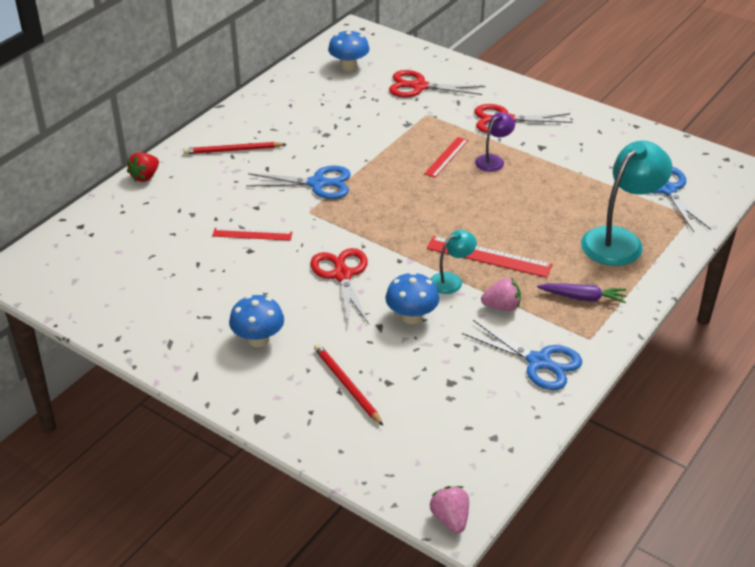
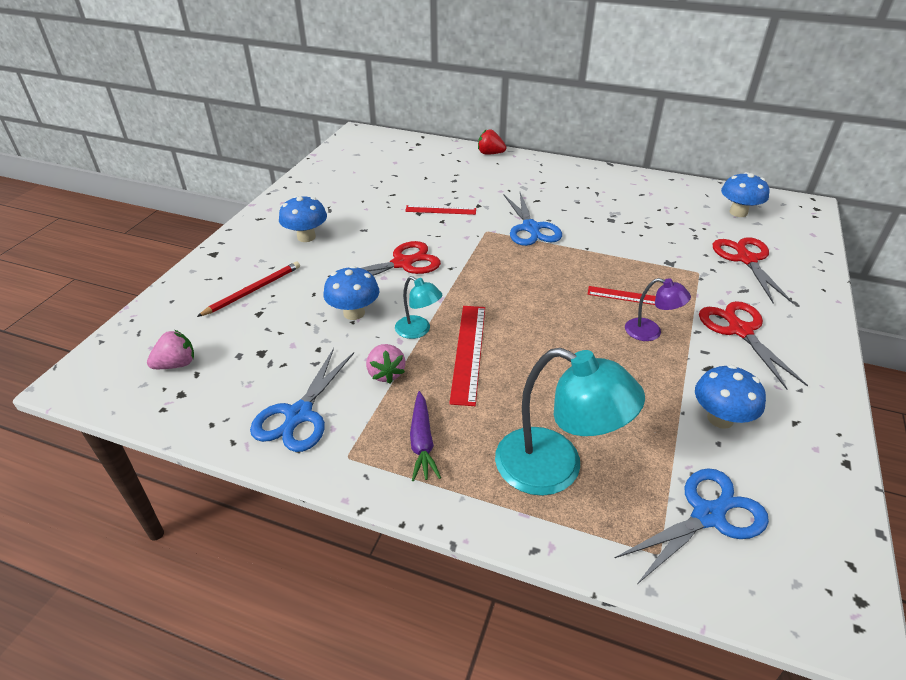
camera: 75 degrees right, 0 degrees up
(232, 150) = (550, 180): red pencil -> none
(252, 234) = (440, 210): red ruler -> red ruler turned 75 degrees counterclockwise
(450, 519) = (74, 378): pink strawberry -> pink strawberry (176, 364)
(590, 159) = (720, 418): none -> blue mushroom

